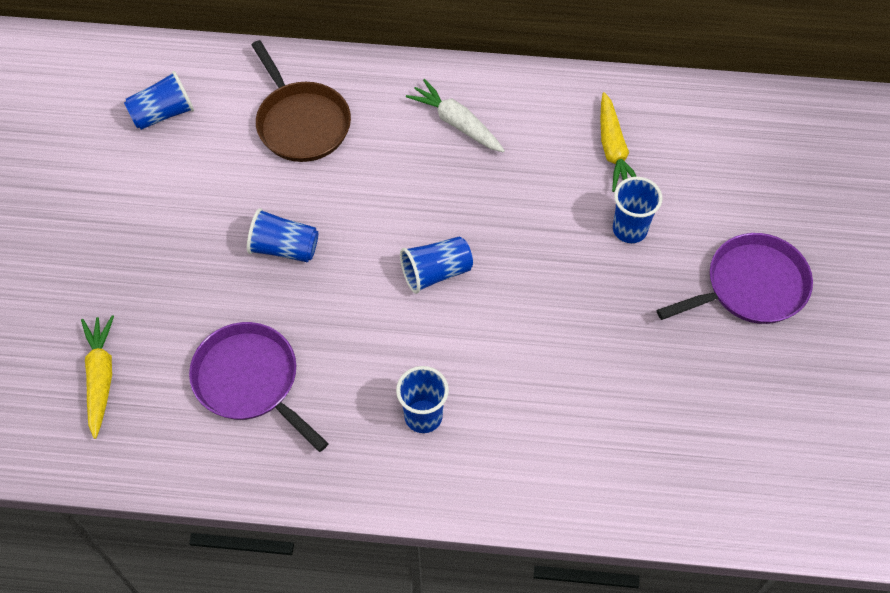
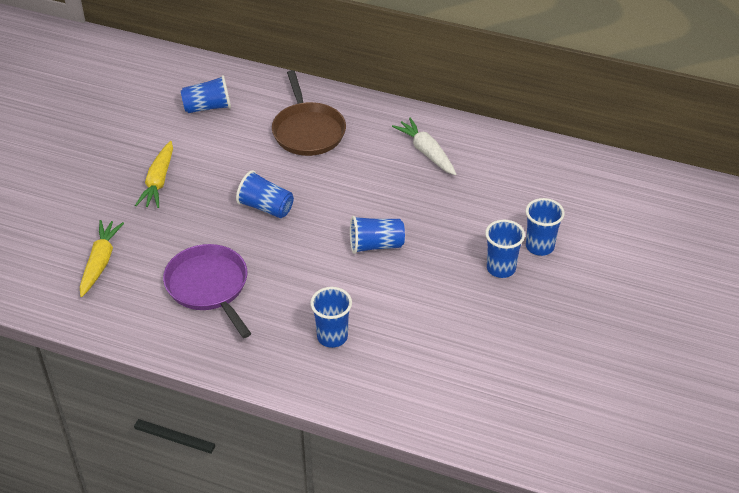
camera: 15 degrees right, 15 degrees down
(593, 271) = (501, 268): none -> blue cup
(613, 150) = (544, 192): yellow carrot -> yellow carrot (158, 181)
(751, 286) = (627, 303): purple pan -> none

